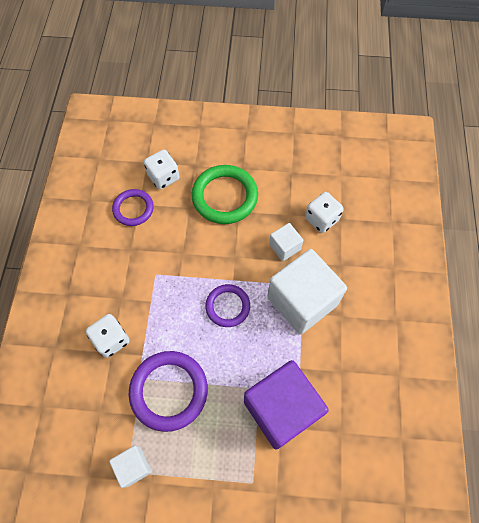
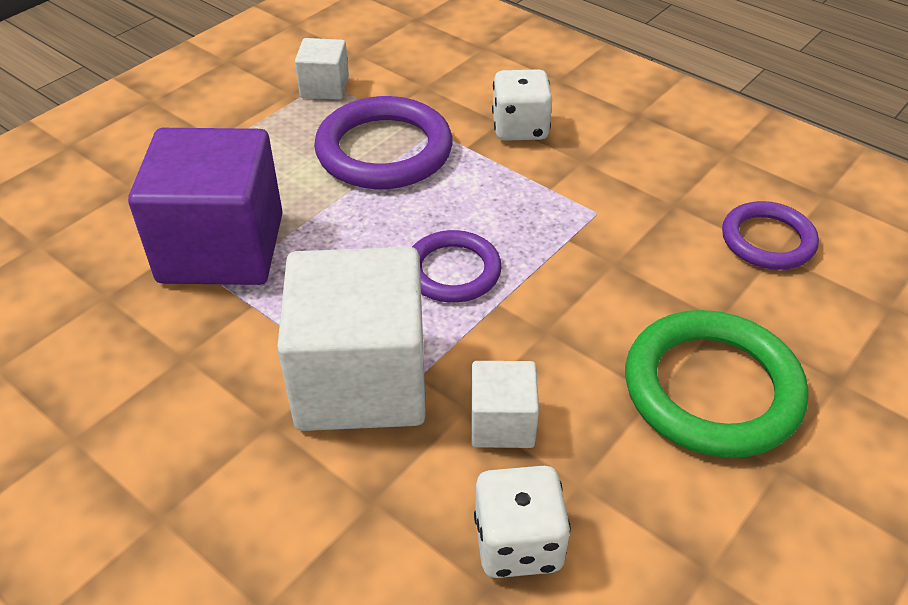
camera: 125 degrees right, 20 degrees down
(163, 177) = (830, 314): white dice -> none

